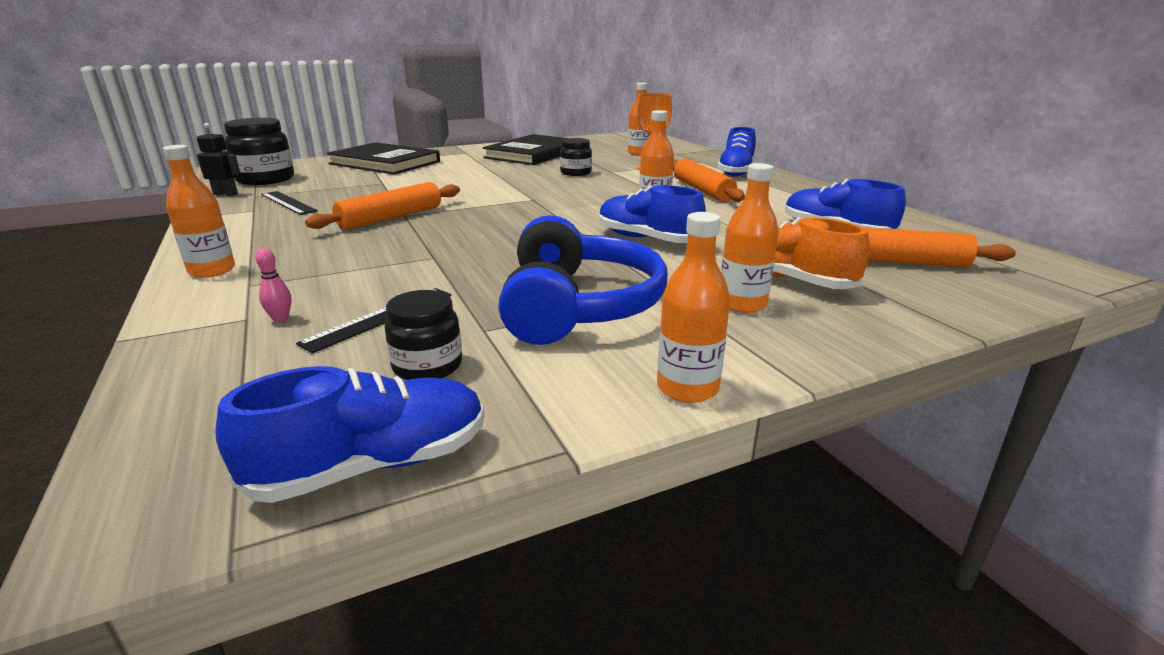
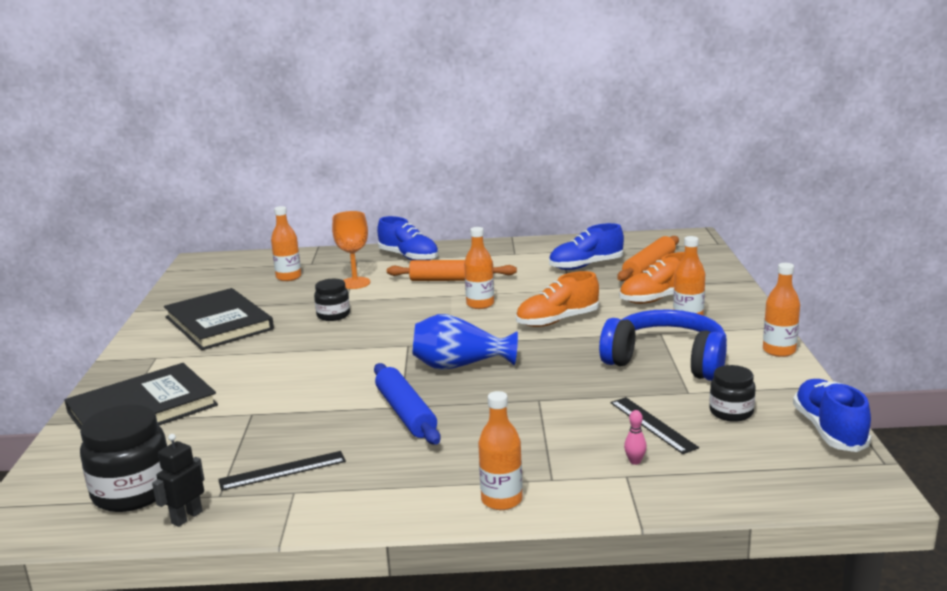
camera: 65 degrees left, 5 degrees down
(391, 217) = (405, 413): orange rolling pin -> blue rolling pin
(499, 220) = (460, 366): none -> blue vase
(647, 239) = (557, 321): blue shoe -> orange shoe

